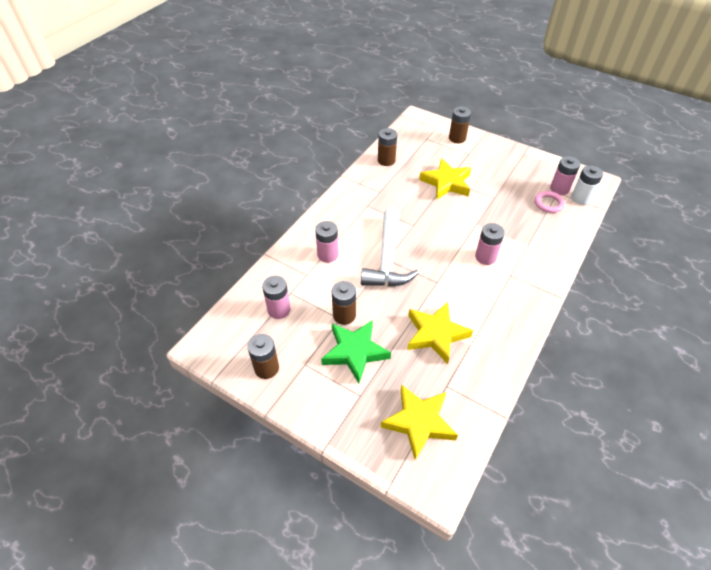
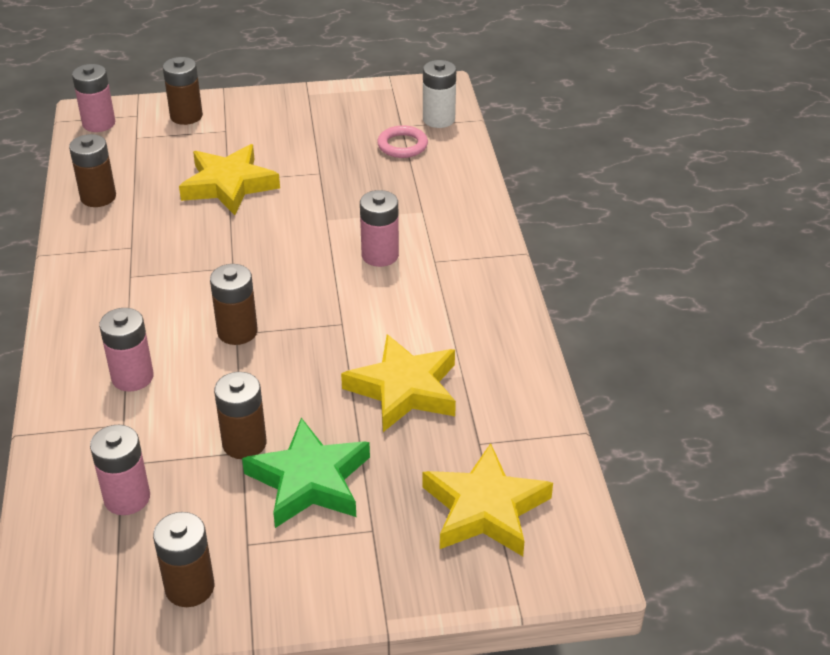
camera: 40 degrees left, 10 degrees down
(387, 259) = (237, 332): white hammer -> brown battery
(559, 189) = (400, 120): pink battery -> pink battery (99, 123)

